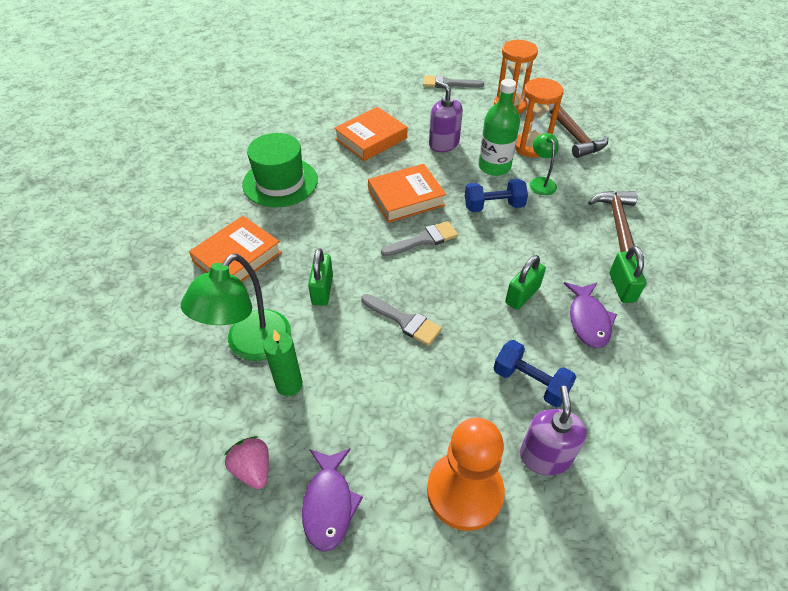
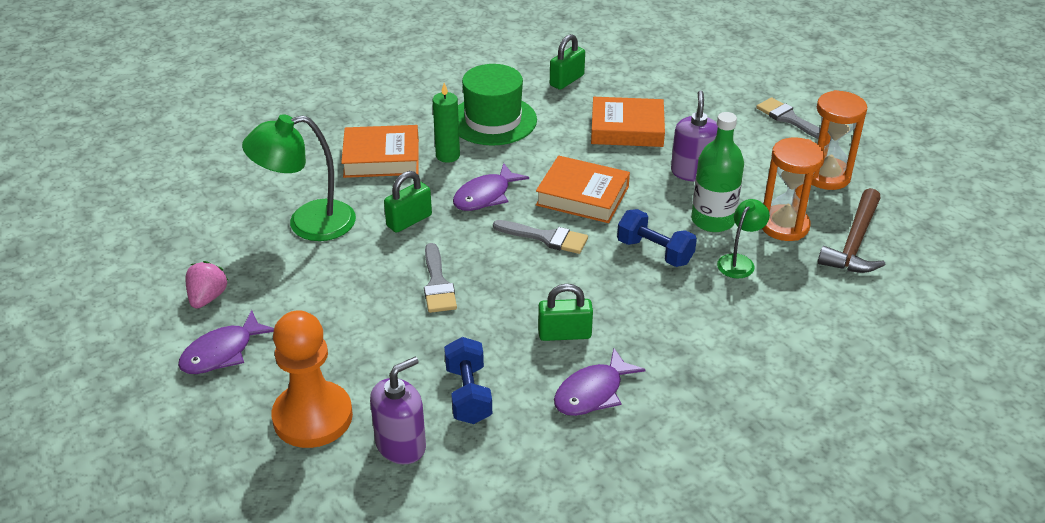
camera: 45 degrees right, 10 degrees down
(289, 385) = (297, 266): green candle -> green candle (448, 156)
(348, 237) = (485, 196): none -> purple fish
(618, 226) = (756, 347): brown hammer -> none
(622, 287) = (670, 393): green padlock -> green padlock (567, 80)

